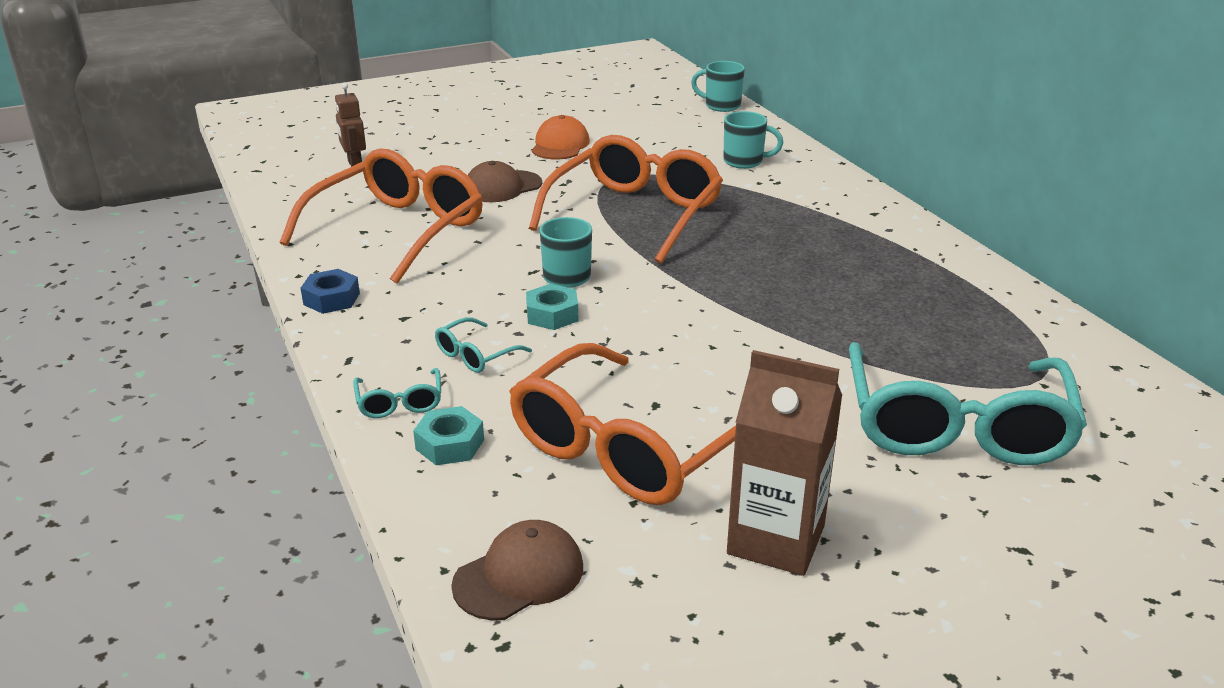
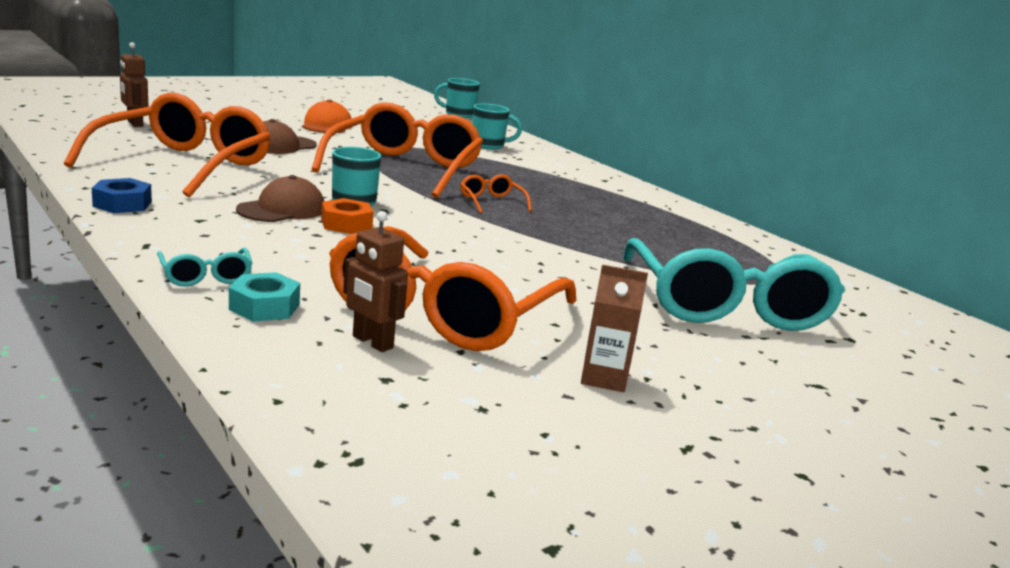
camera: 15 degrees left, 10 degrees down
(476, 355) = (278, 247): turquoise glasses -> none
(519, 576) = (360, 405): brown cap -> brown cap (282, 209)
(546, 492) = (372, 342): none -> brown robot
(552, 315) = (346, 224): turquoise nut -> orange nut
(723, 265) = (491, 202): none -> orange glasses
(776, 540) = (604, 378): brown carton -> brown carton, size x0.57

